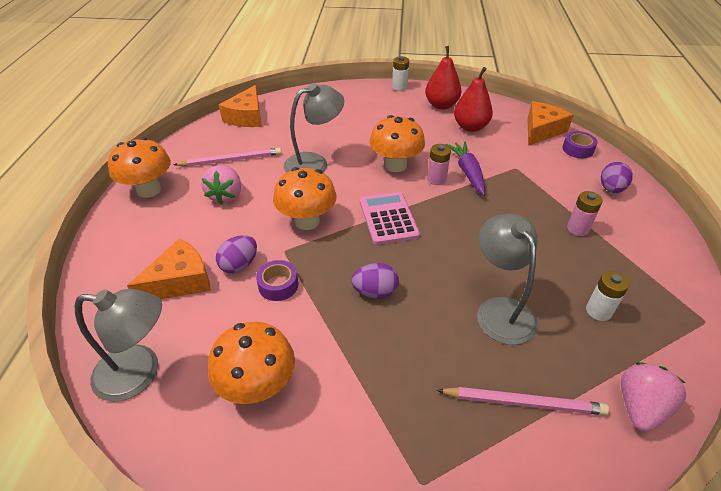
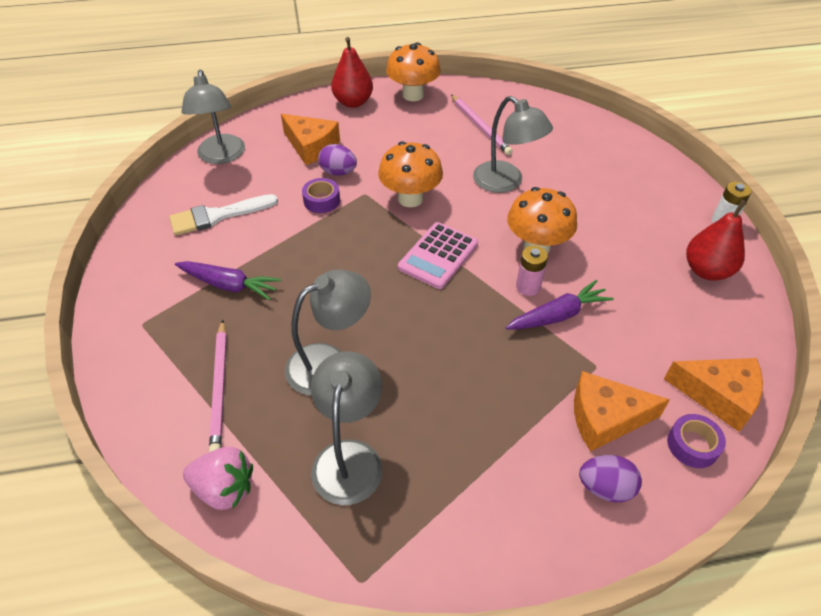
camera: 75 degrees right, 5 degrees up
(226, 196) = (425, 139): pink strawberry -> none
(246, 117) = (561, 115): orange cheese -> orange cheese (605, 418)
(258, 386) = (217, 216): orange mushroom -> white brush
(375, 292) = (330, 264): purple egg -> none
(381, 383) = (229, 285): none -> purple carrot
(388, 218) = (438, 256): pink calculator -> pink calculator turned 150 degrees clockwise
(470, 127) = (669, 308): red pear -> red pear (353, 102)
(578, 229) = (492, 439): pink battery -> none
(598, 311) = (349, 457): white battery -> grey lamp

